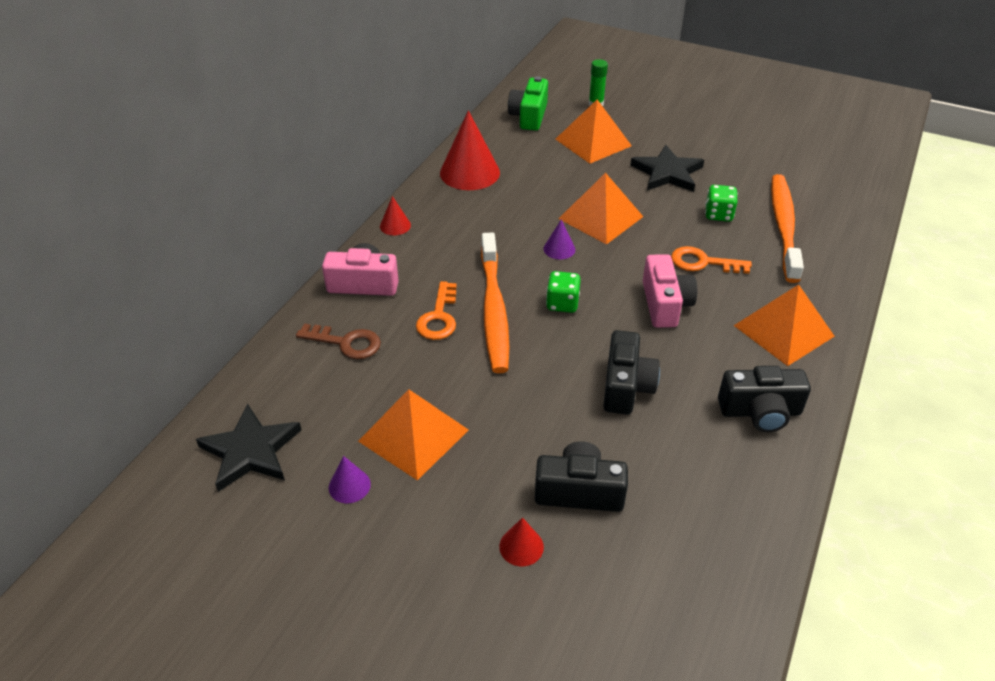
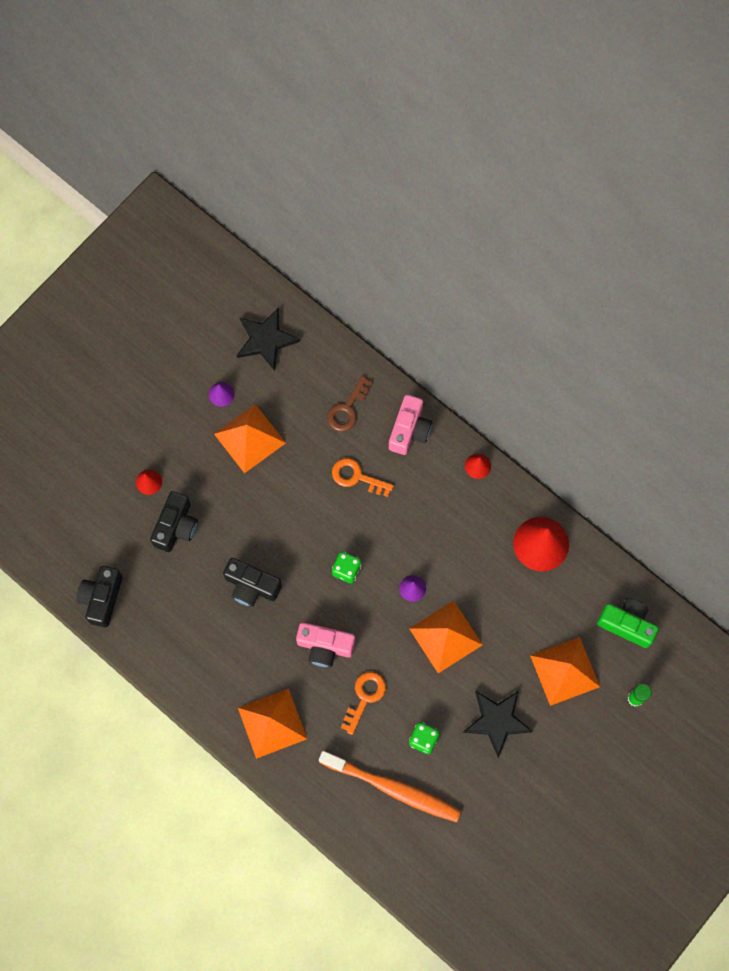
camera: 105 degrees right, 30 degrees up
(493, 310) = (353, 518): orange toothbrush -> none
(760, 412) = (203, 667): black camera -> black camera (102, 598)

